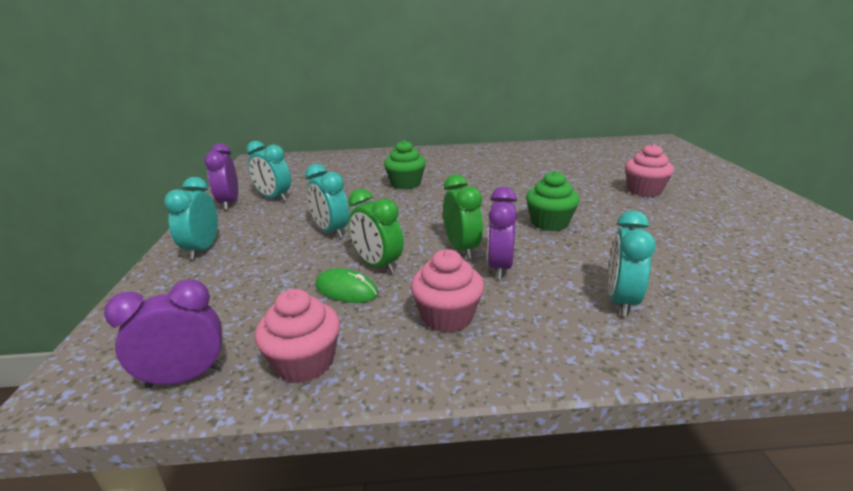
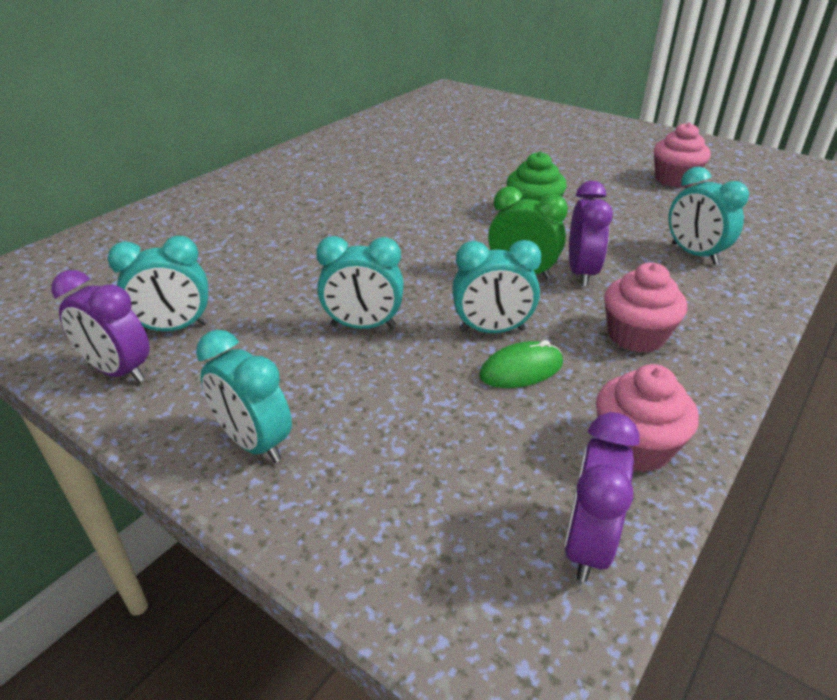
camera: 50 degrees left, 10 degrees up
(378, 265) = (492, 330): green clock -> turquoise clock
(406, 184) = (311, 230): green cupcake -> none
(499, 267) = (581, 273): purple clock -> purple clock turned 135 degrees counterclockwise
(644, 190) = (535, 149): pink cupcake -> pink cupcake (674, 179)

